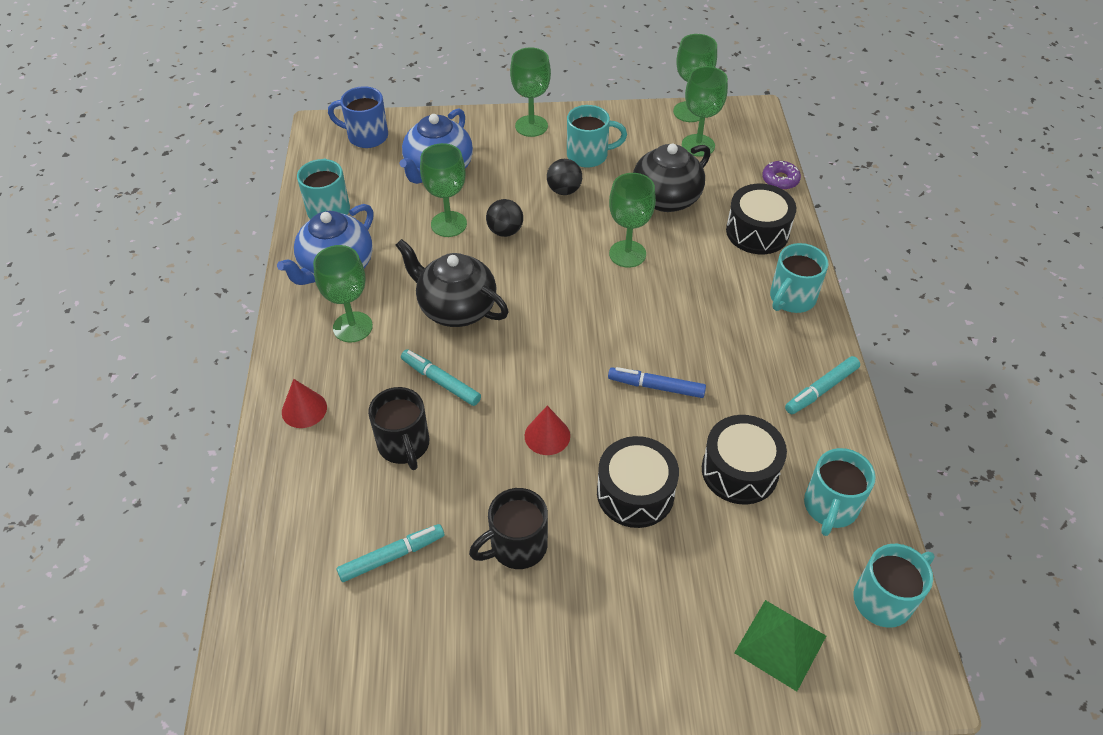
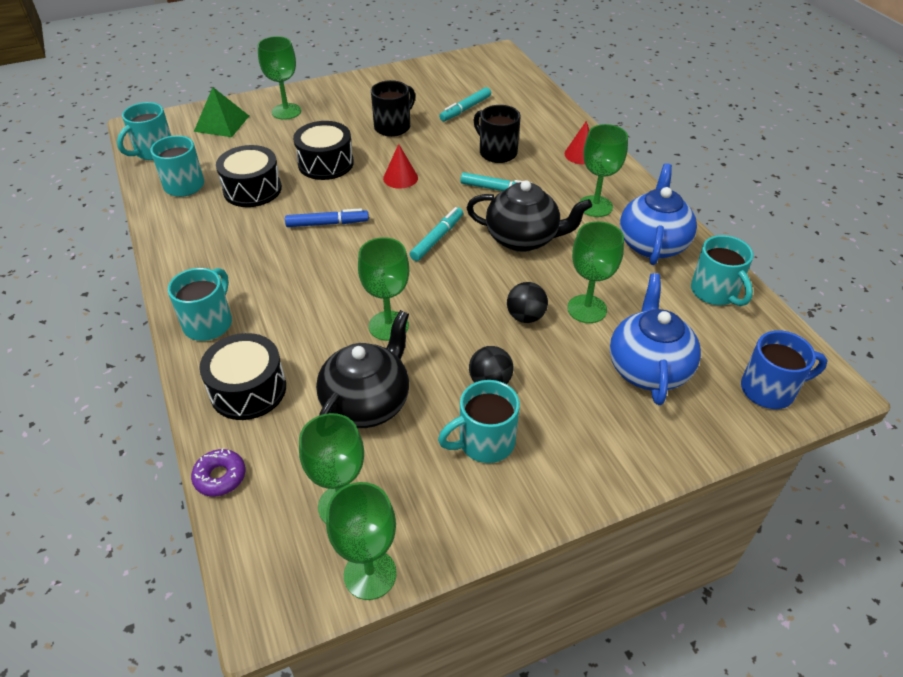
camera: 160 degrees right, 5 degrees down
(531, 126) = (585, 470): green goblet -> green goblet (286, 111)
(821, 389) = (185, 253): turquoise marker -> turquoise marker (437, 238)

